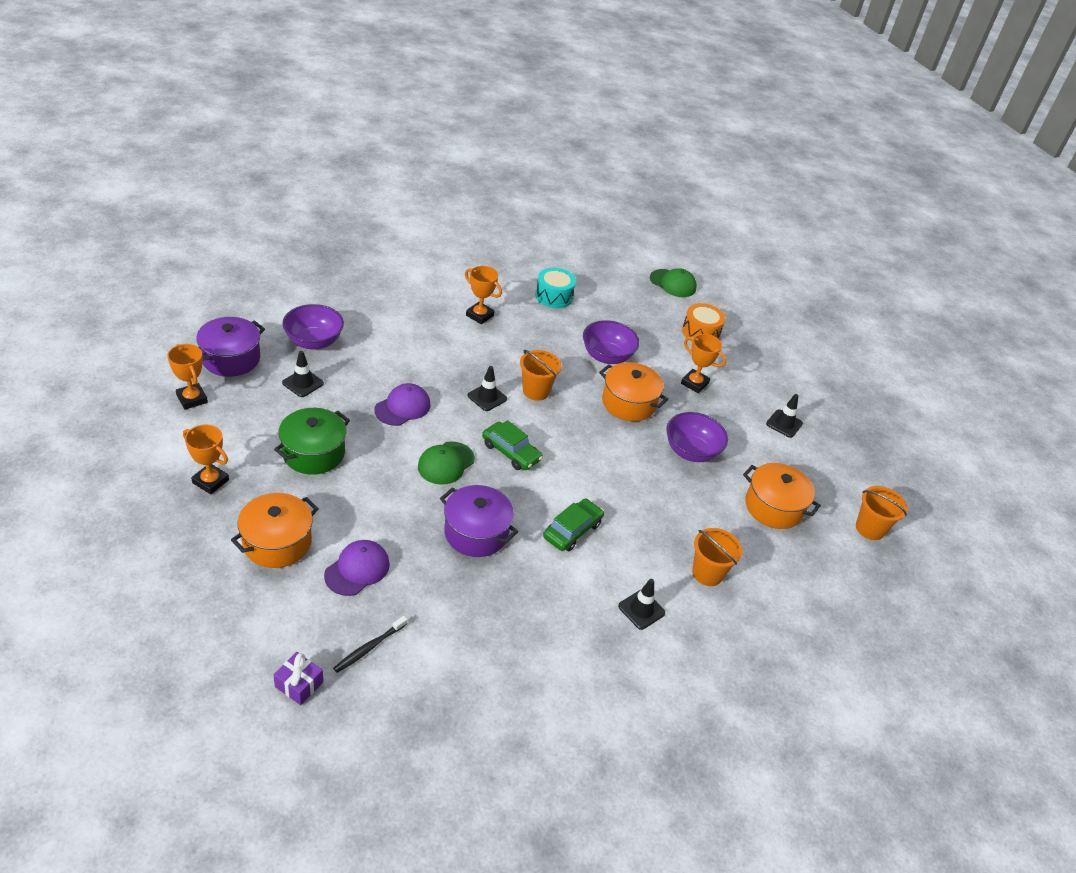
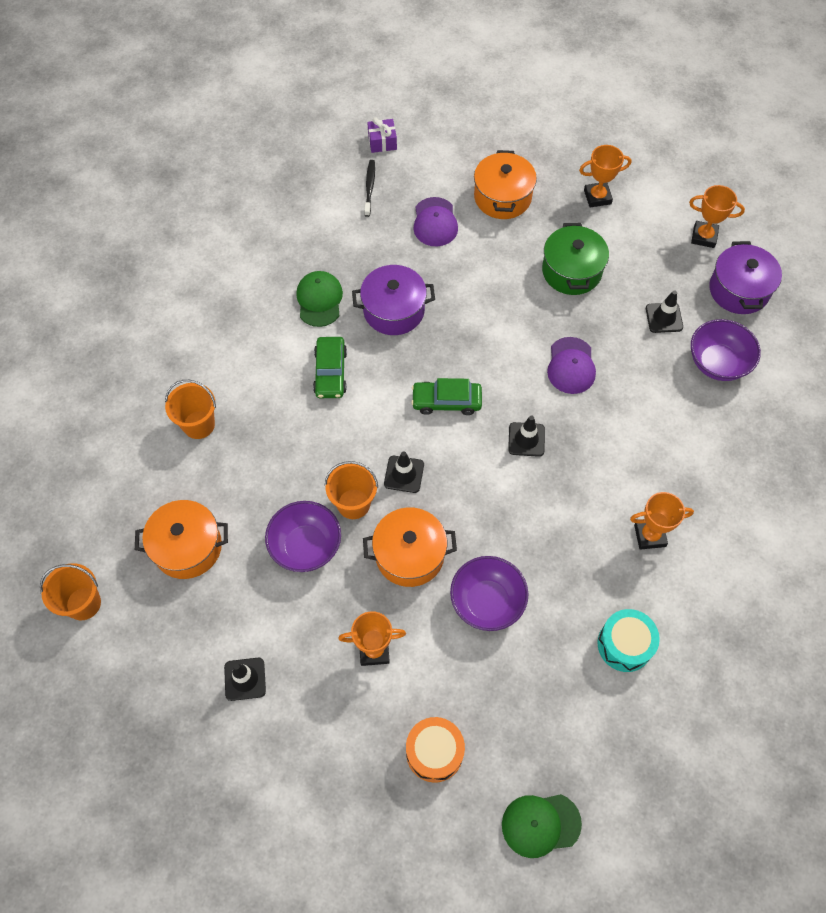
camera: 145 degrees right, 20 degrees up
(446, 463) = (479, 346): green cap -> green cap (319, 300)
(536, 391) = (498, 487): orange bucket -> orange bucket (353, 504)
(641, 609) = (225, 351): black traffic cone -> black traffic cone (404, 474)

